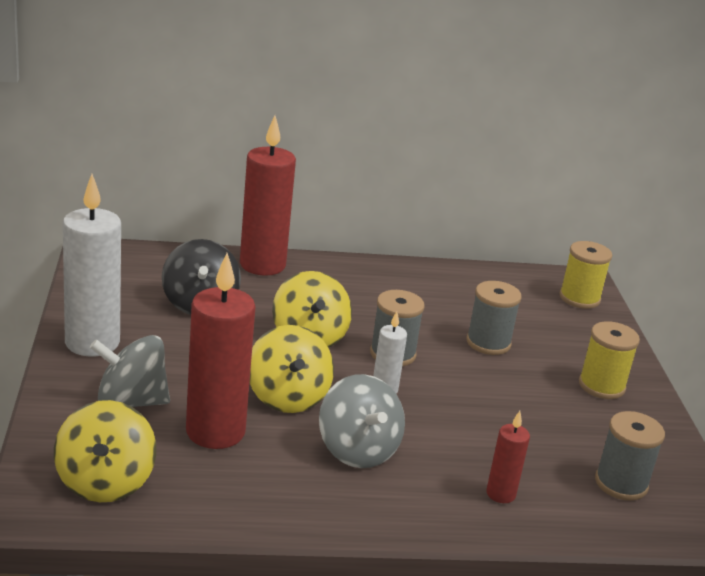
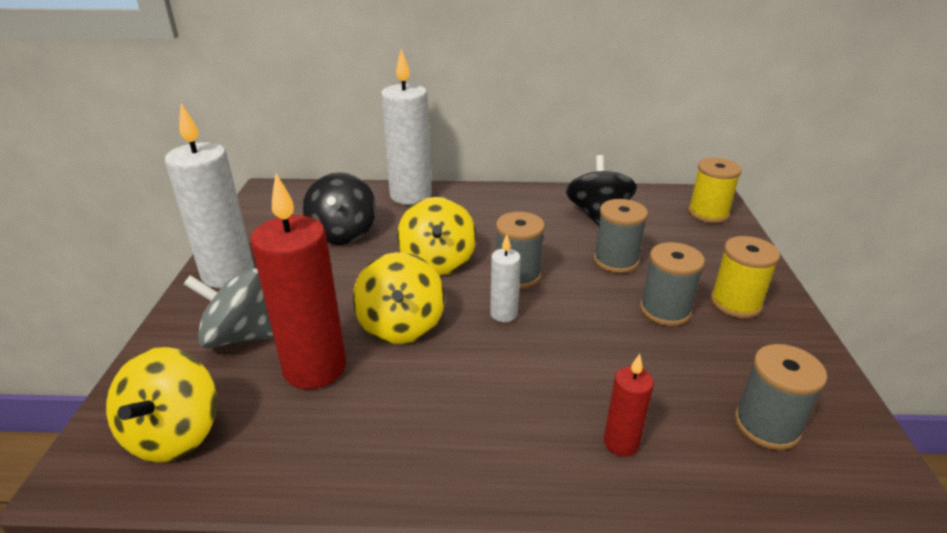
camera: 10 degrees right, 5 degrees up
(262, 265) = (410, 195): red candle -> white candle
(357, 450) = (462, 387): grey spinning top -> none
(467, 295) = (597, 215): none -> black spinning top
(536, 390) = (665, 310): none -> grey spool

